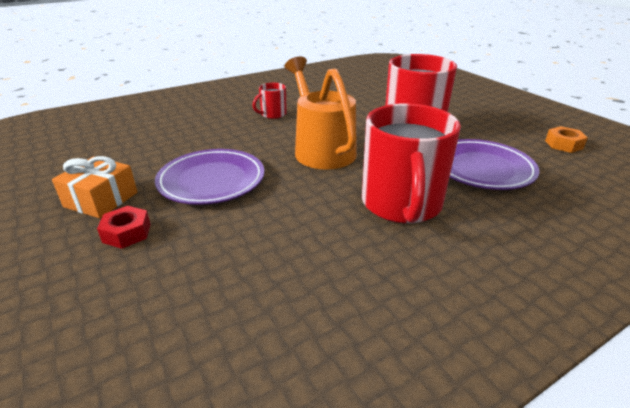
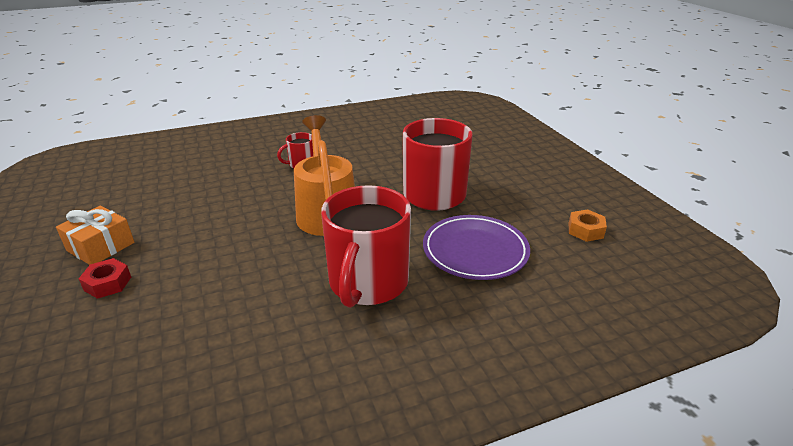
camera: 10 degrees right, 0 degrees up
(211, 180) = (205, 237): purple plate -> none

